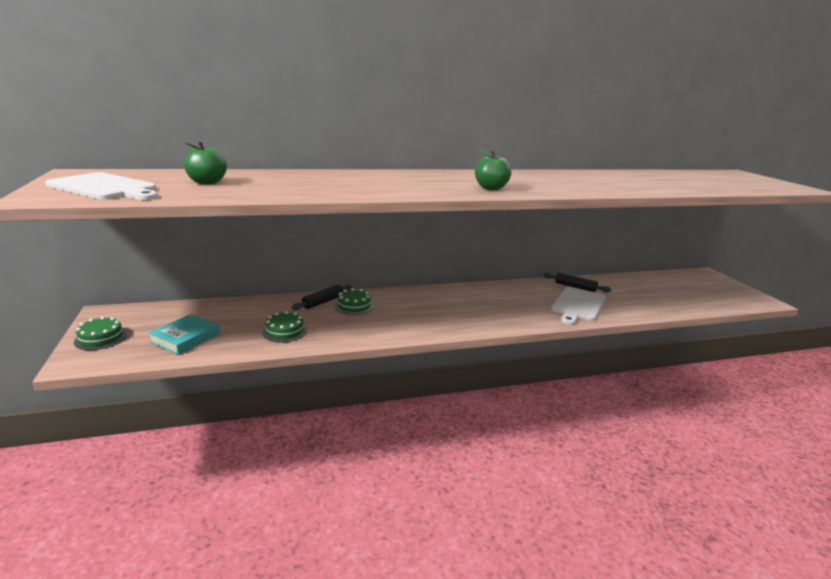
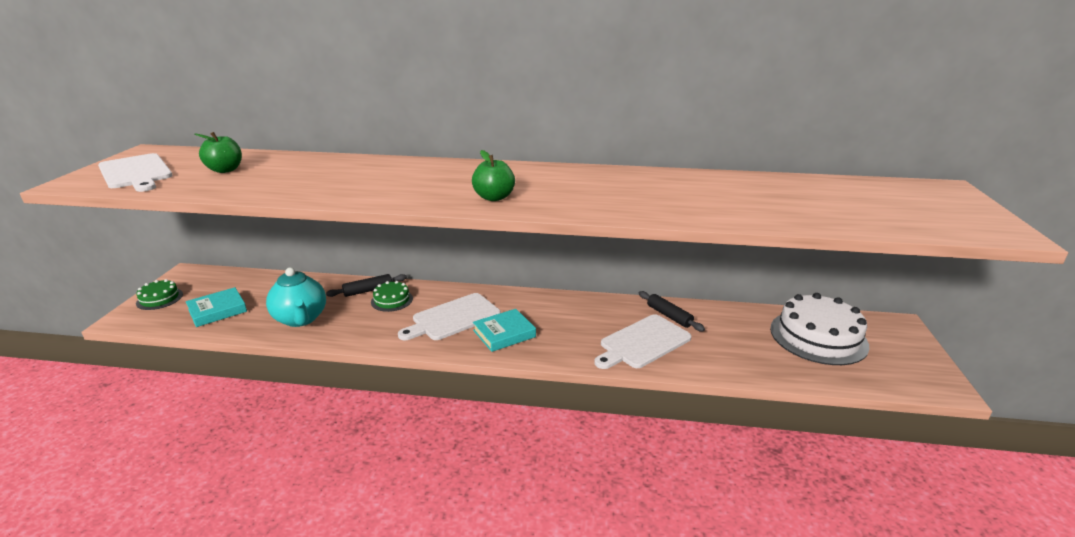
camera: 25 degrees right, 5 degrees up
(284, 331) = (301, 319): green cake -> turquoise teapot
(422, 310) = (453, 318): none -> white cutting board
(475, 315) = (504, 333): none -> turquoise book
(674, 286) = (818, 337): none -> white cake

